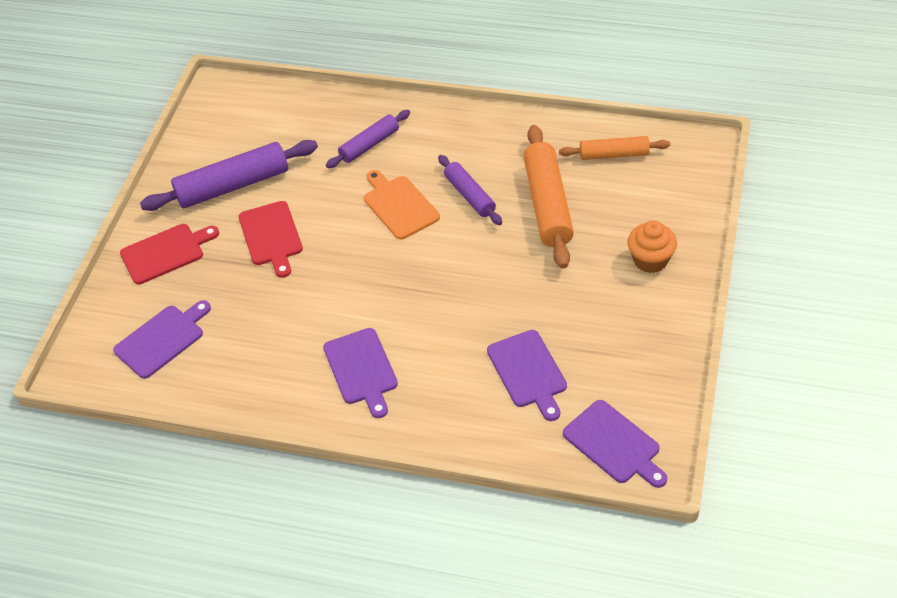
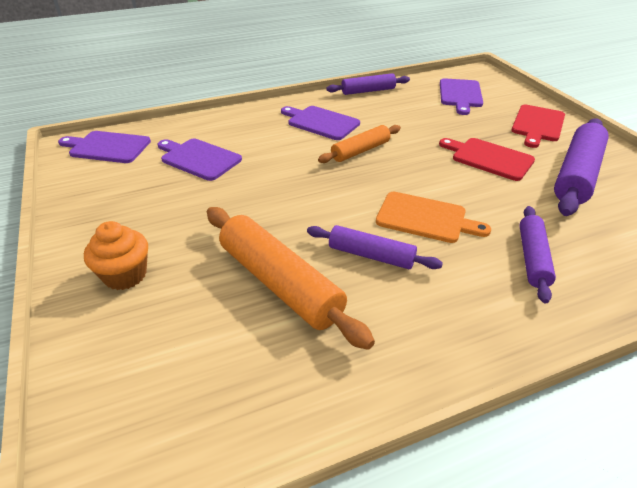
camera: 140 degrees right, 10 degrees down
(248, 405) = (368, 91): none -> purple rolling pin
(614, 154) = (239, 392): orange rolling pin -> orange rolling pin (360, 151)

